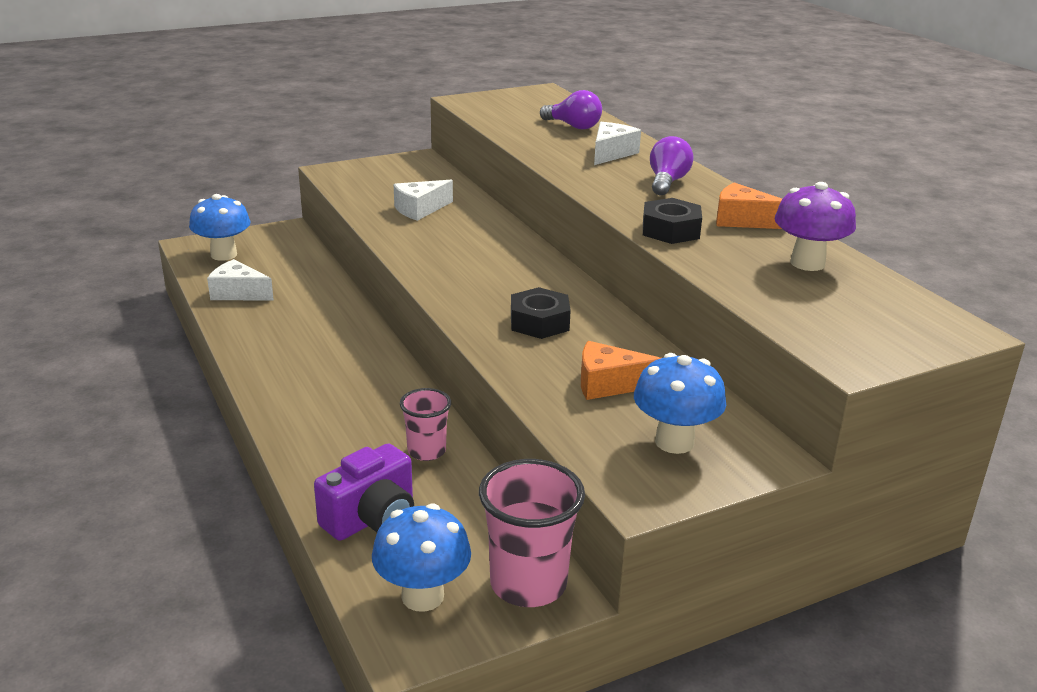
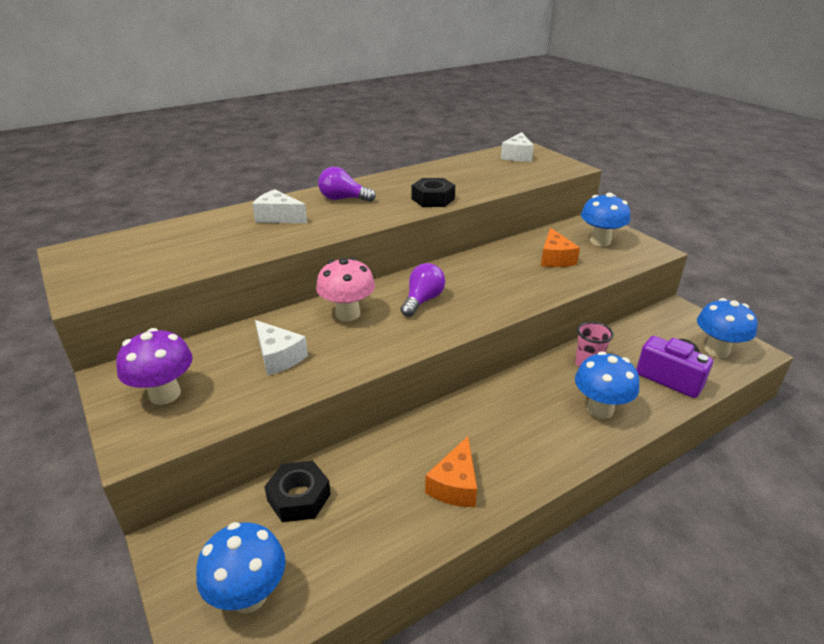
camera: 95 degrees left, 5 degrees up
(238, 293) = (364, 543): white cheese -> white cheese (517, 156)
(335, 439) = (600, 409): none -> blue mushroom
(485, 238) = (347, 314): none -> pink mushroom
(528, 584) = (679, 318): pink cup -> none
(539, 322) = (489, 283): black nut -> black nut (299, 497)
(573, 126) = (201, 233): purple light bulb -> purple light bulb (422, 300)
(743, 220) = (408, 180): orange cheese -> orange cheese (455, 485)
(807, 263) = (465, 169): purple mushroom -> purple mushroom (165, 394)

